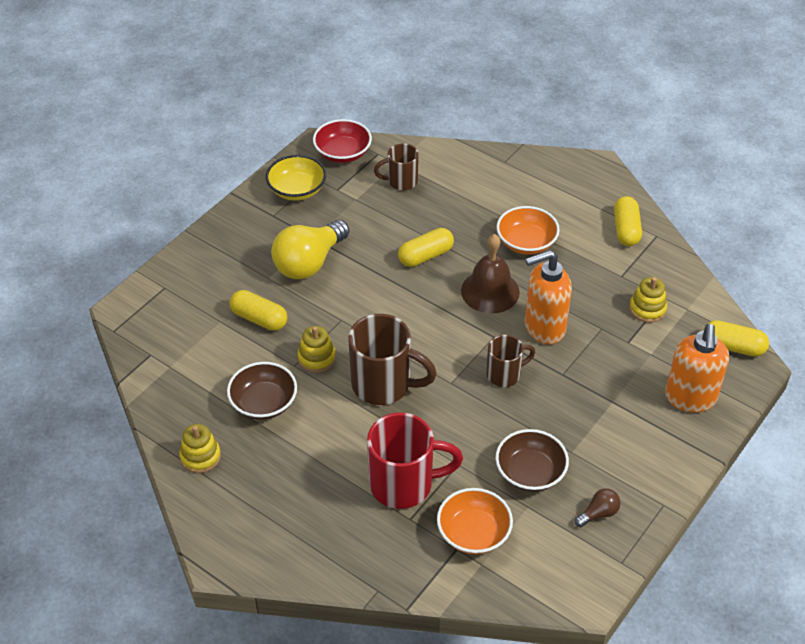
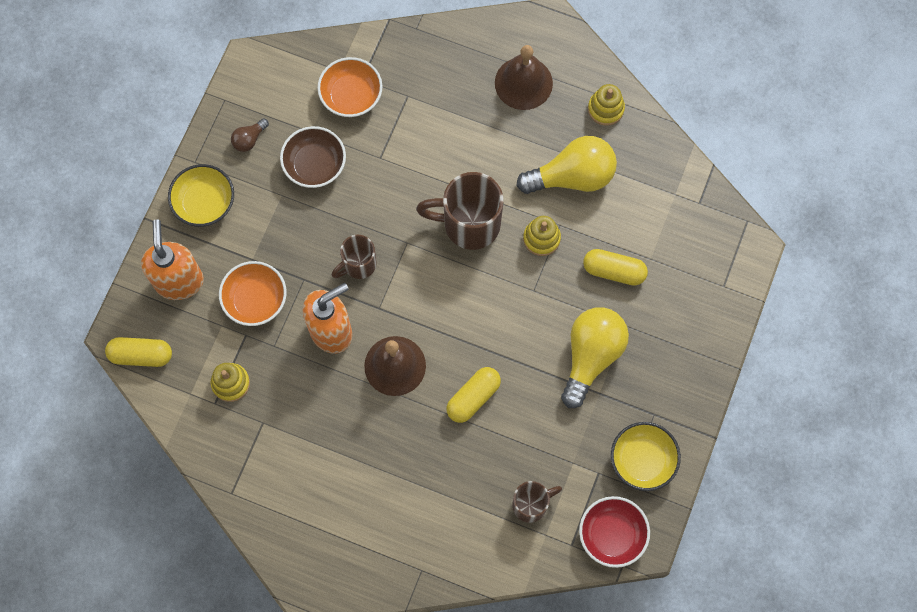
camera: 165 degrees right, 25 degrees up
(263, 403) = (572, 176): brown bowl -> yellow light bulb
(277, 502) = (523, 83): none -> brown bell
(404, 484) = (421, 126): red mug -> none
(526, 242) = (371, 445): orange bowl -> orange bowl (255, 299)
(626, 229) = (266, 493): yellow capsule -> none
(656, 462) = (204, 202): none -> yellow bowl

